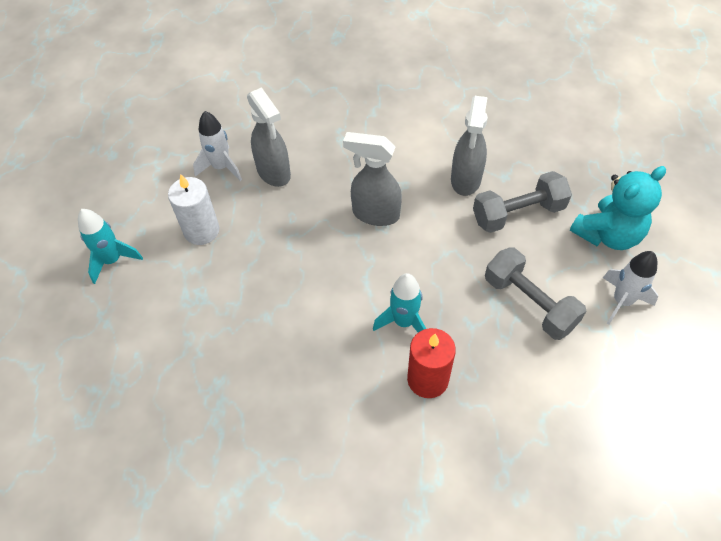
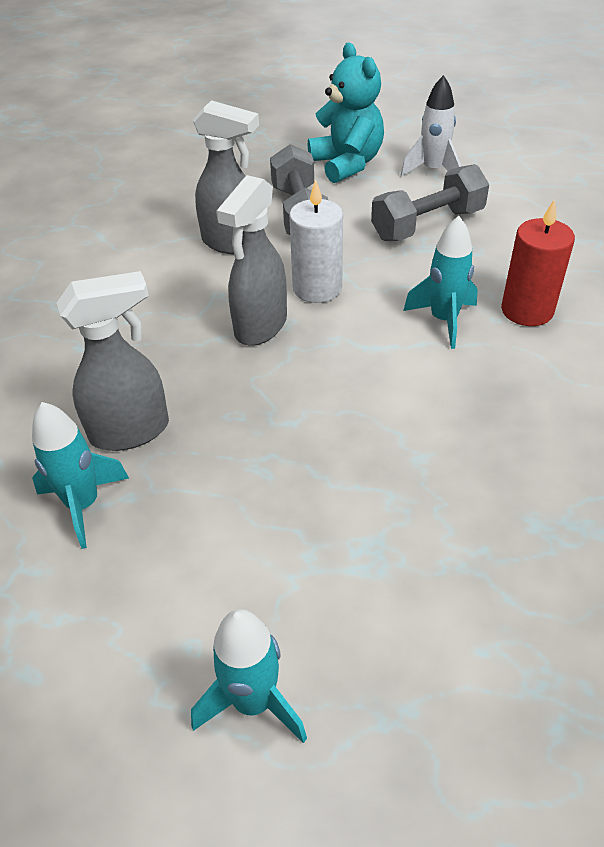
camera: 80 degrees left, 10 degrees down
(201, 231) = (224, 540): white candle -> white candle (317, 288)
(221, 167) = (83, 505): white rocket -> turquoise rocket

